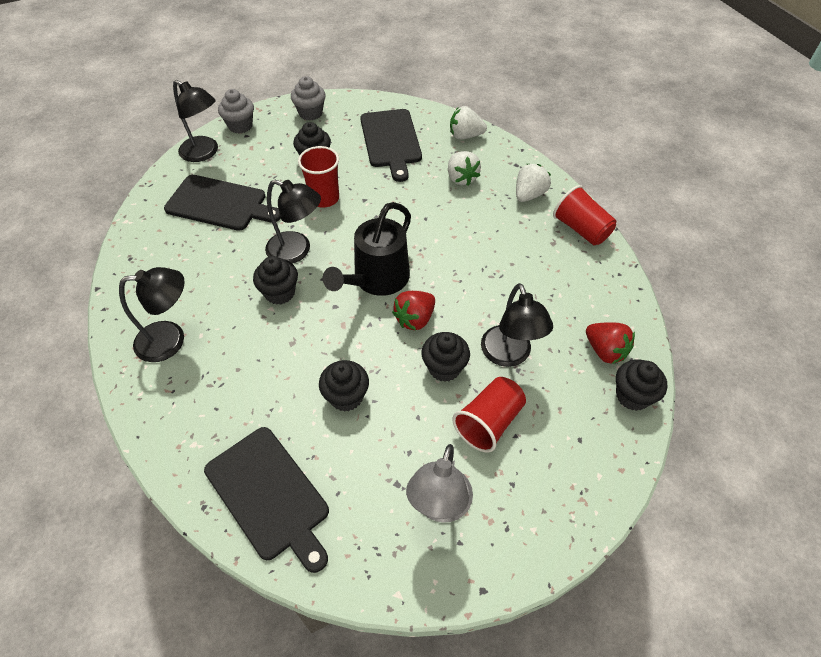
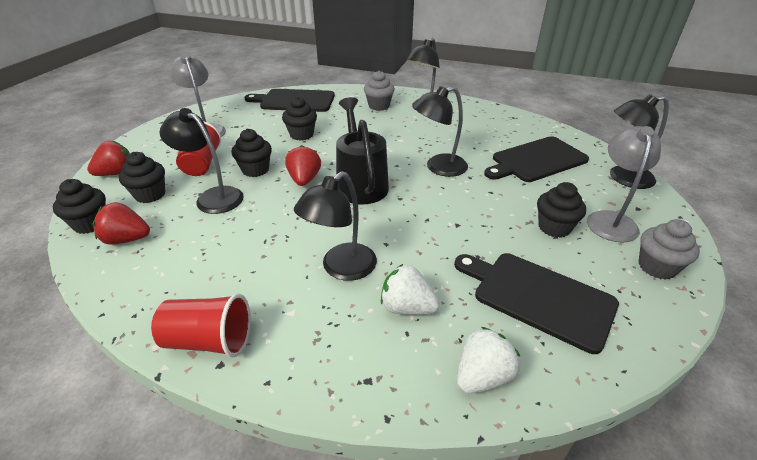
camera: 135 degrees right, 15 degrees down
(240, 126) = (661, 212): grey cupcake -> grey cupcake (379, 106)
(276, 141) = (610, 220): none -> grey lamp
(280, 293) = (408, 147): black cupcake -> black cupcake (150, 195)
(324, 198) = (486, 205): red cup -> none
(471, 221) = (341, 268): none -> black lamp
(529, 195) = (309, 343): white strawberry -> none
(587, 476) = (117, 173): none -> red strawberry

